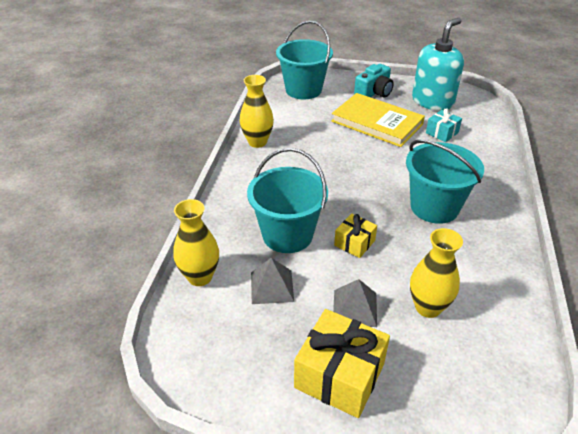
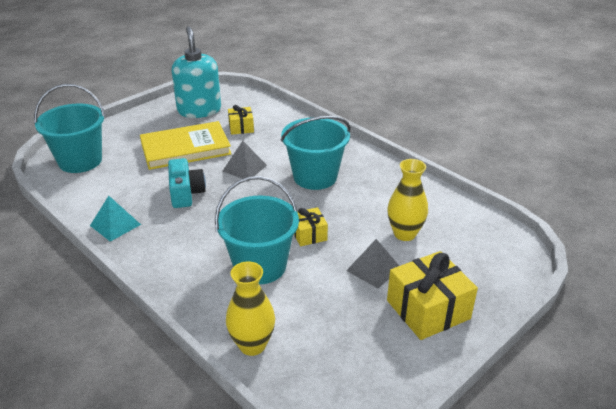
camera: 55 degrees left, 5 degrees down
(257, 142) = (115, 225): yellow vase -> turquoise pyramid
(272, 286) = (309, 304): grey pyramid -> grey pyramid (244, 168)
(374, 92) = (145, 128): turquoise camera -> turquoise camera (186, 193)
(442, 133) = (241, 127): turquoise gift -> yellow gift

